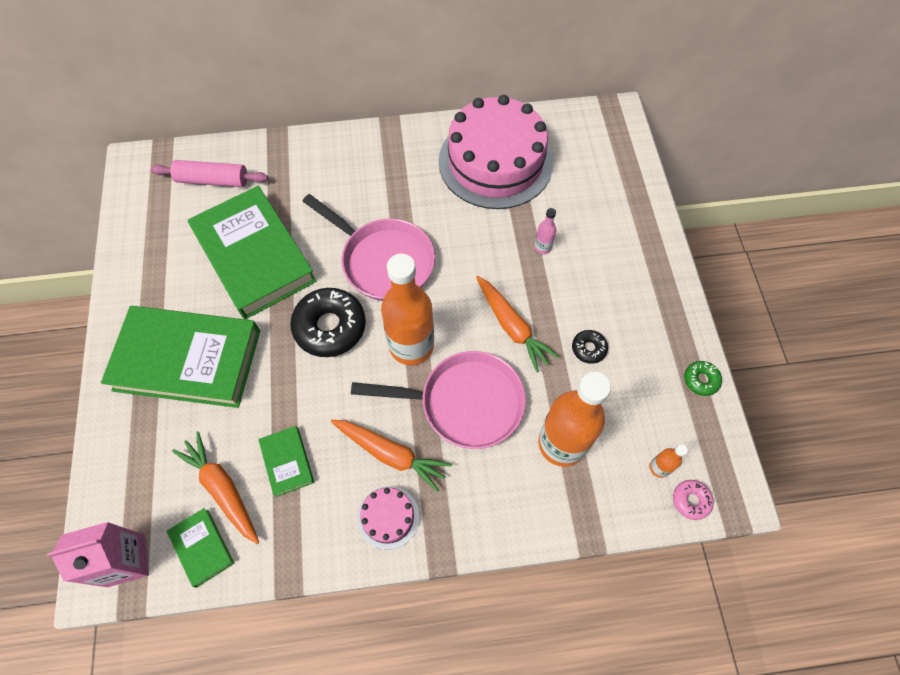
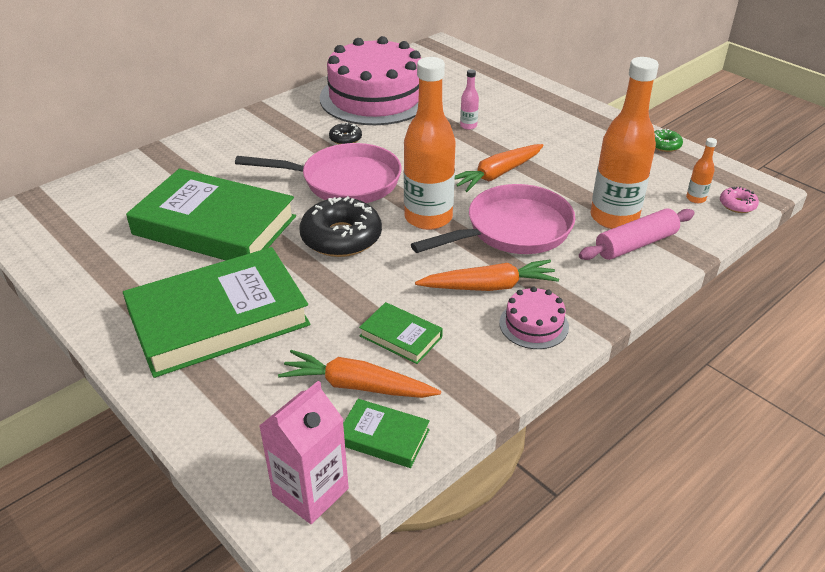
camera: 35 degrees left, 25 degrees down
(213, 180) = (115, 196): pink rolling pin -> pink rolling pin (635, 244)
(512, 327) = (497, 174): orange carrot -> orange carrot turned 120 degrees clockwise
(588, 348) = (569, 162): black donut -> black donut (345, 138)

